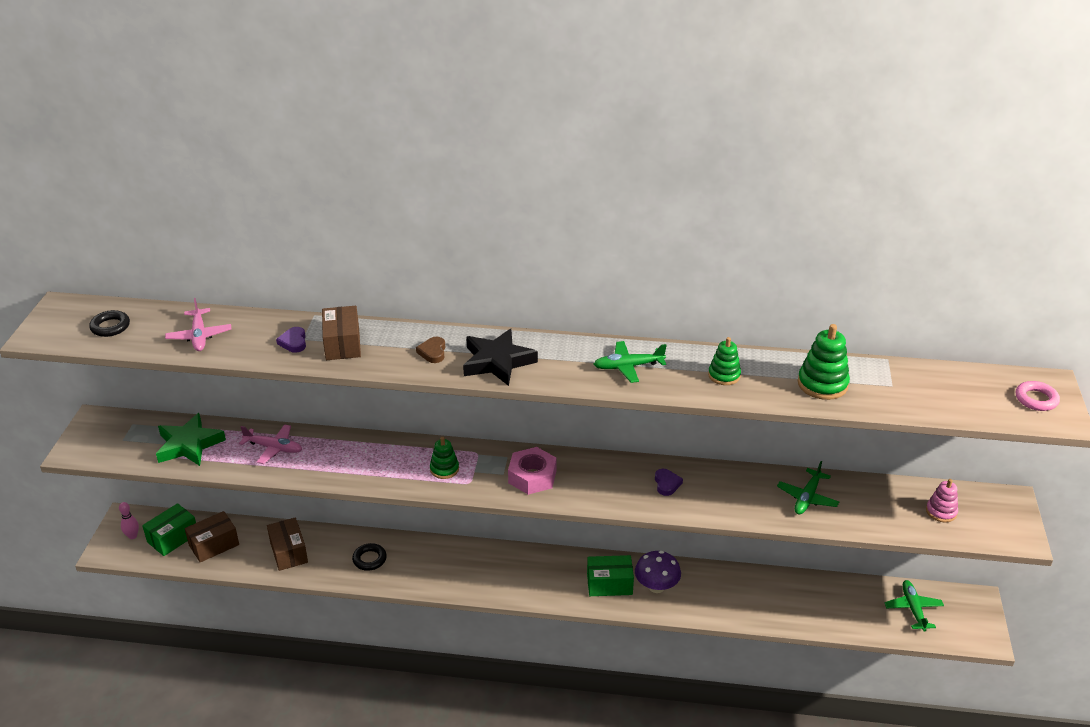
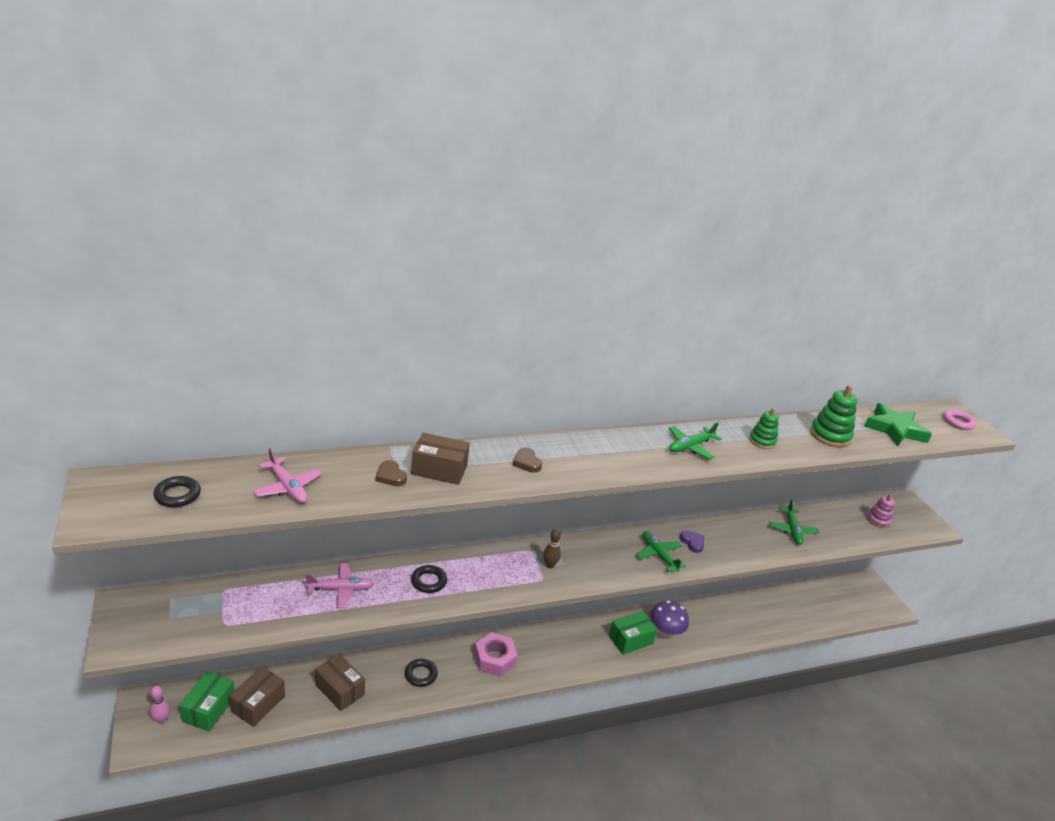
camera: 30 degrees left, 5 degrees down
(189, 445) = (249, 606): green star -> green star (894, 429)
(293, 342) = (390, 476): purple heart -> brown heart
(342, 344) = (439, 470): brown box -> brown box turned 45 degrees counterclockwise
(356, 459) = (428, 581): none -> black ring
(444, 469) = (513, 572): green stacking toy -> none
(487, 471) = (550, 565): none -> brown bowling pin
(497, 362) = (587, 461): black star -> none
(532, 477) = (589, 561): pink nut -> pink nut (494, 659)
(913, 609) = (838, 599): green plane -> green plane (659, 555)

